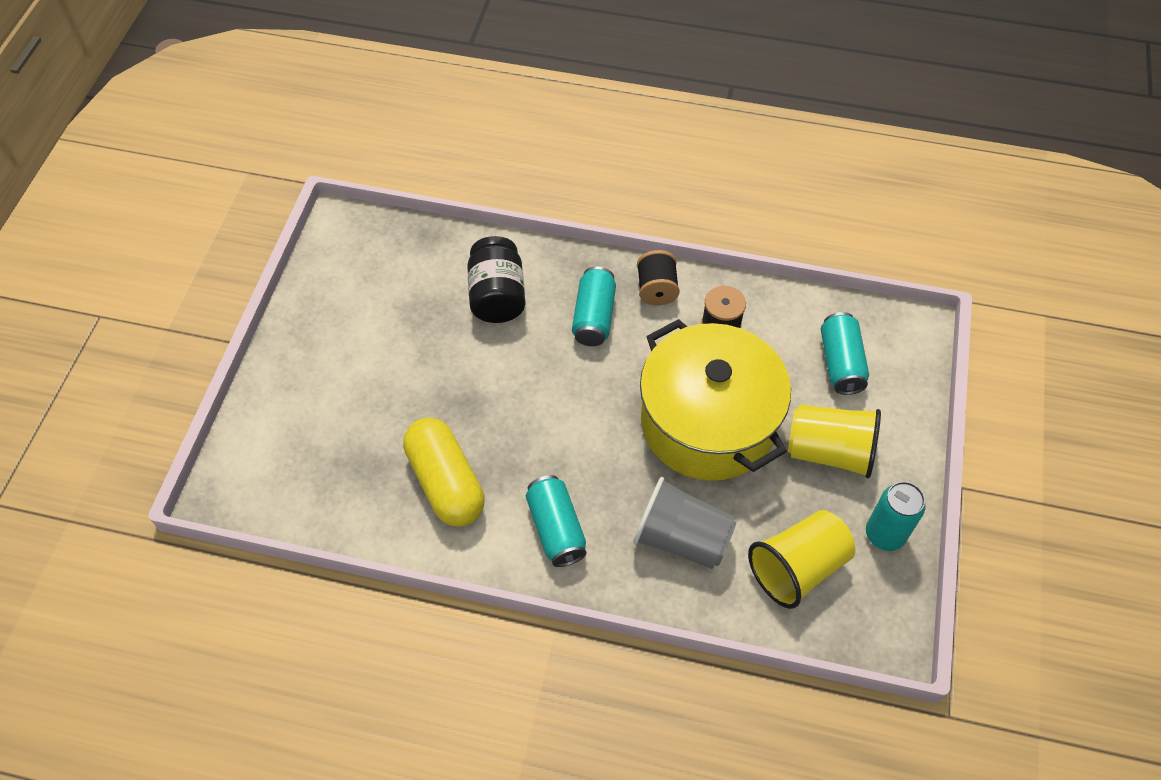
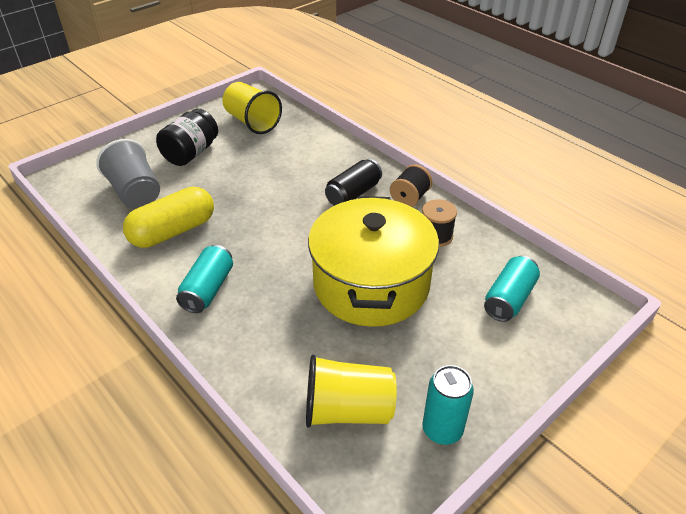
camera: 35 degrees right, 15 degrees down
(446, 482) = (173, 231): yellow capsule -> yellow capsule turned 45 degrees clockwise
(497, 296) = (305, 159): black jar -> black jar (191, 153)
(594, 317) = (353, 194): turquoise can -> black can
(681, 538) = (282, 341): grey cup -> grey cup (135, 193)
(829, 452) = (447, 349): yellow cup -> yellow cup (252, 122)

